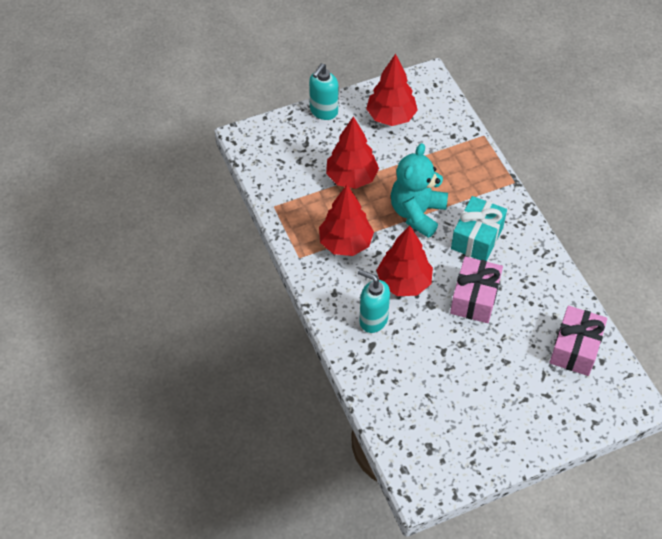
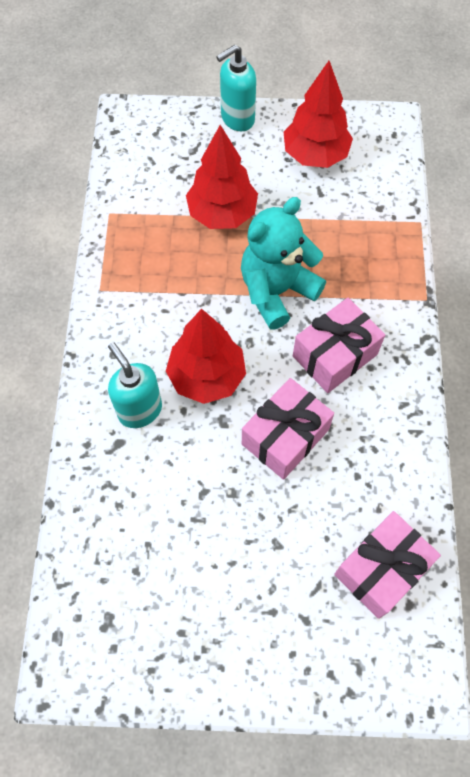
camera: 25 degrees right, 10 degrees up
(345, 243) = (165, 295): red tree -> none
(477, 238) = (335, 355): turquoise gift -> pink gift

